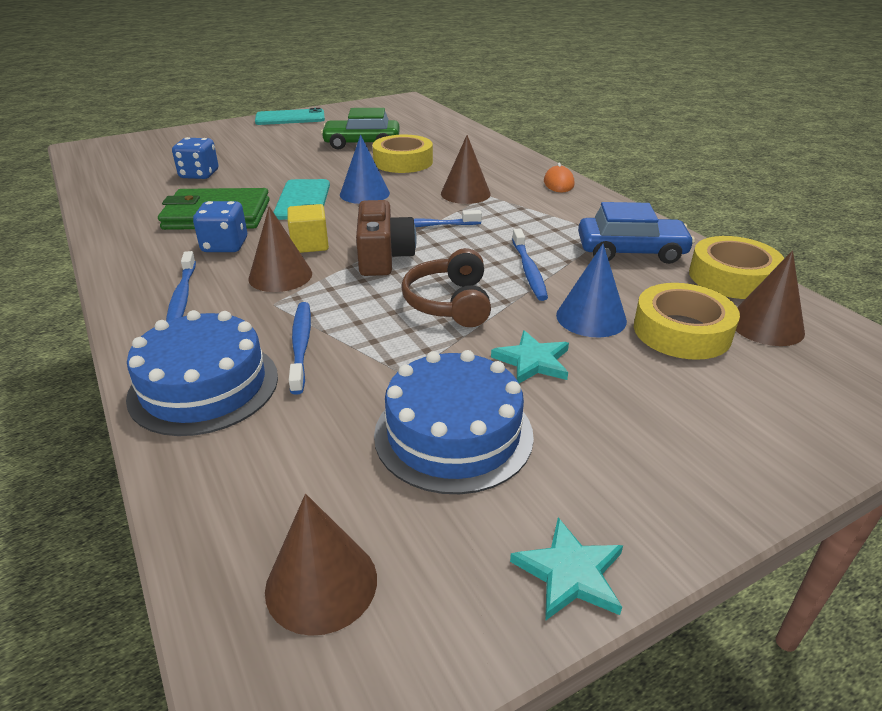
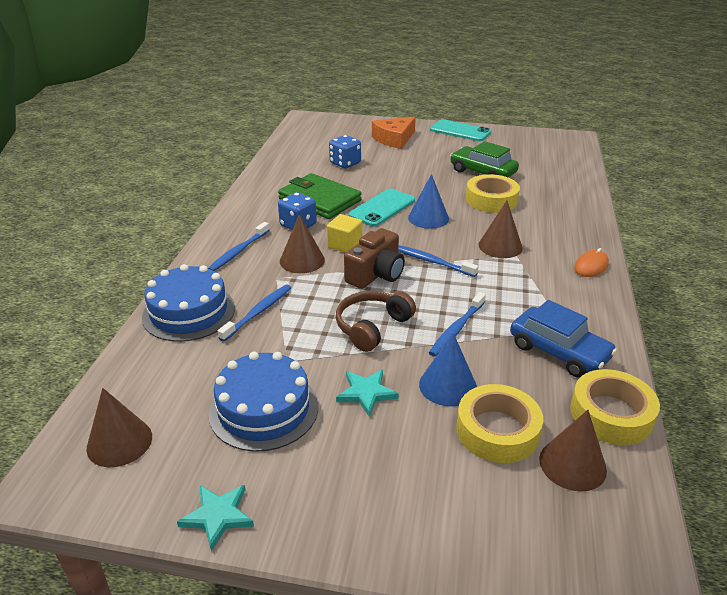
camera: 40 degrees right, 0 degrees up
(227, 140) = (394, 139): none -> orange cheese

